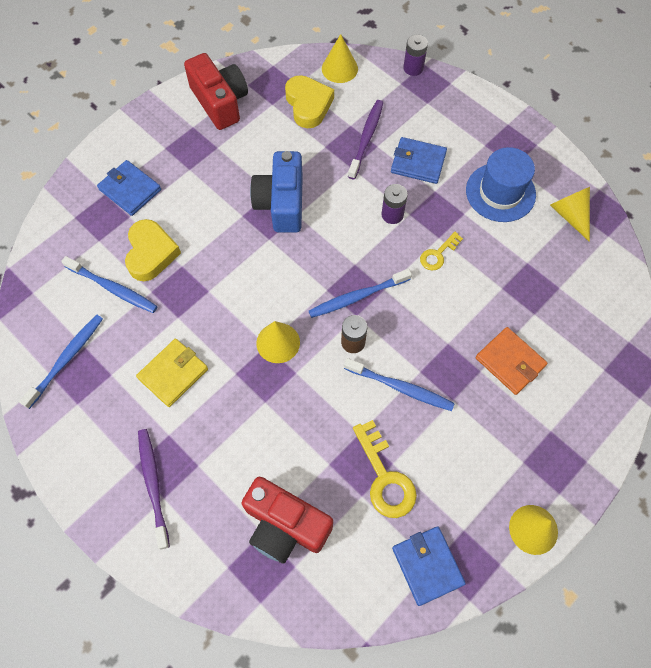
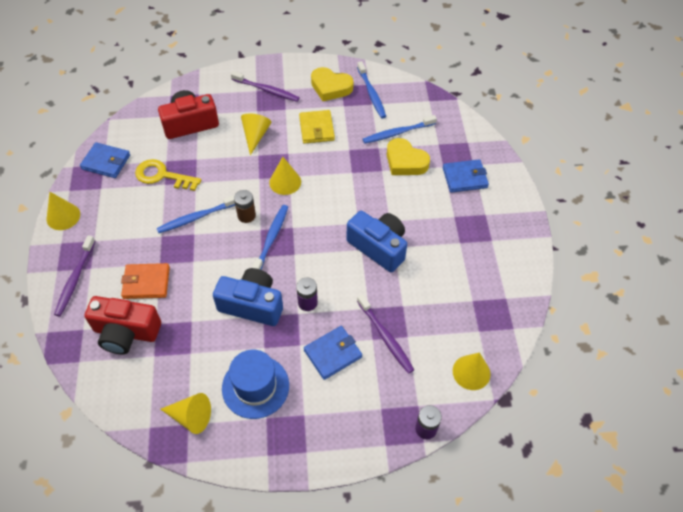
camera: 130 degrees right, 10 degrees down
(220, 102) = (502, 270): red camera -> red camera (126, 332)
(239, 430) = (255, 136): none -> yellow cone
(308, 105) = (451, 323): yellow heart -> yellow heart (330, 87)
(438, 254) = (252, 305): yellow key -> blue camera
(576, 431) = (75, 280): none -> purple toothbrush

